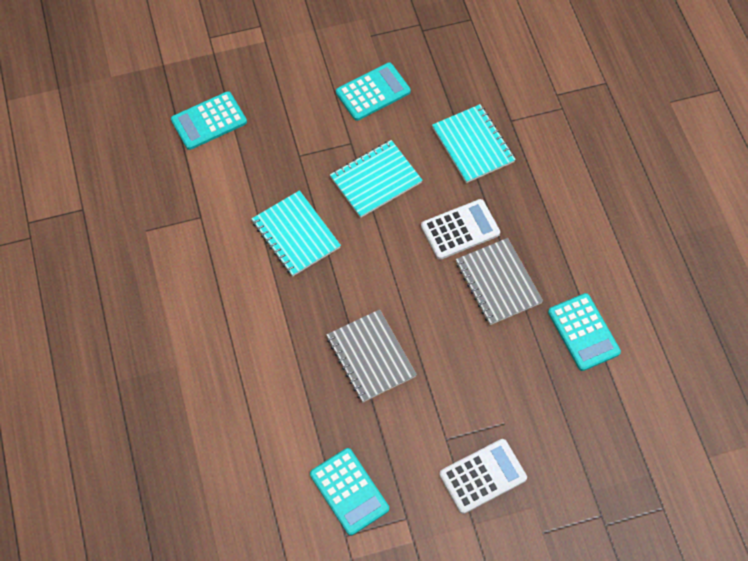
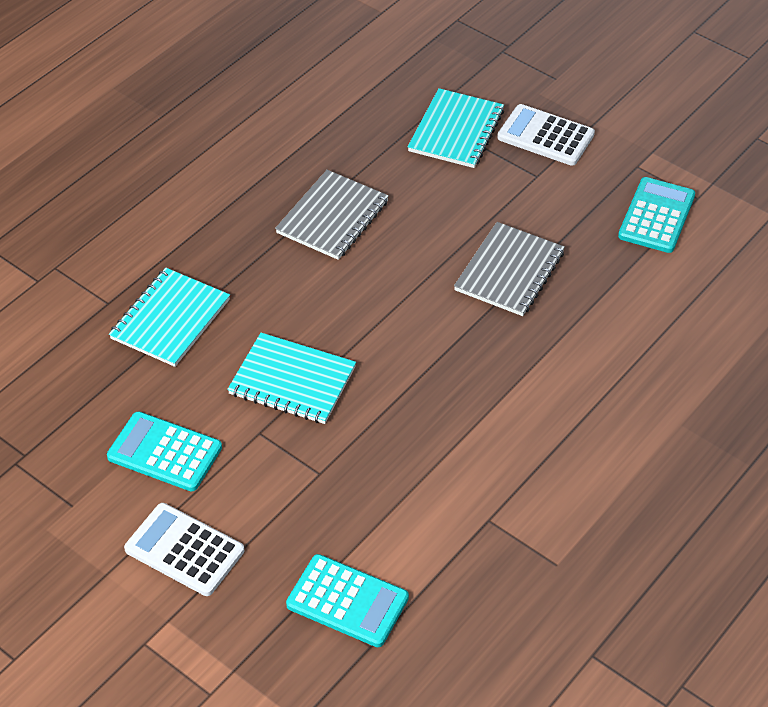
camera: 125 degrees left, 15 degrees down
(296, 234) = (428, 413): turquoise notebook -> turquoise notebook (456, 131)
(460, 230) = (295, 276): white calculator -> white calculator (184, 550)
(583, 332) = (332, 133): turquoise calculator -> none

